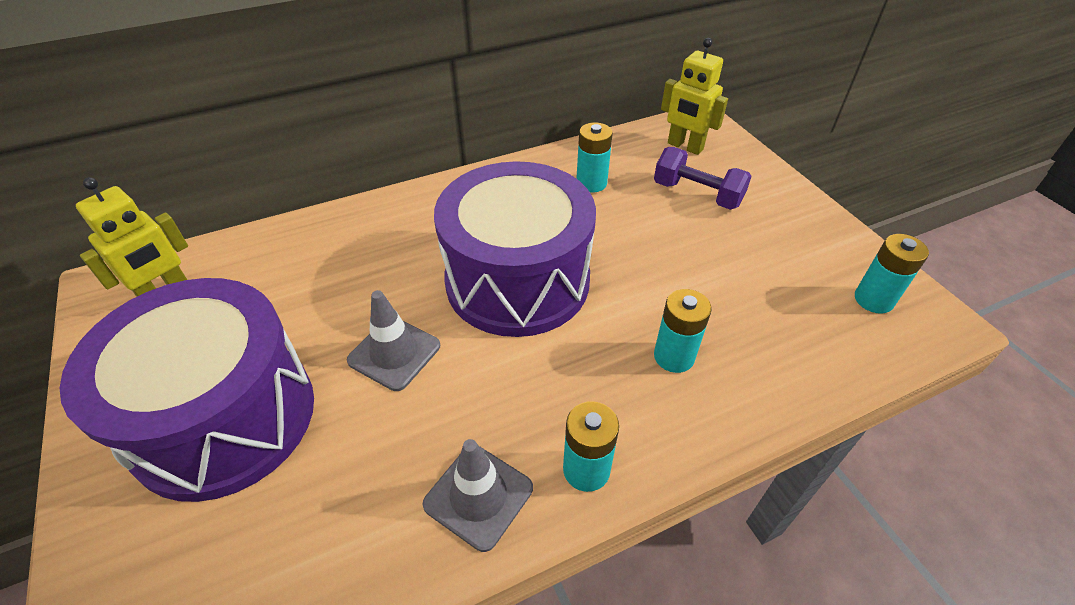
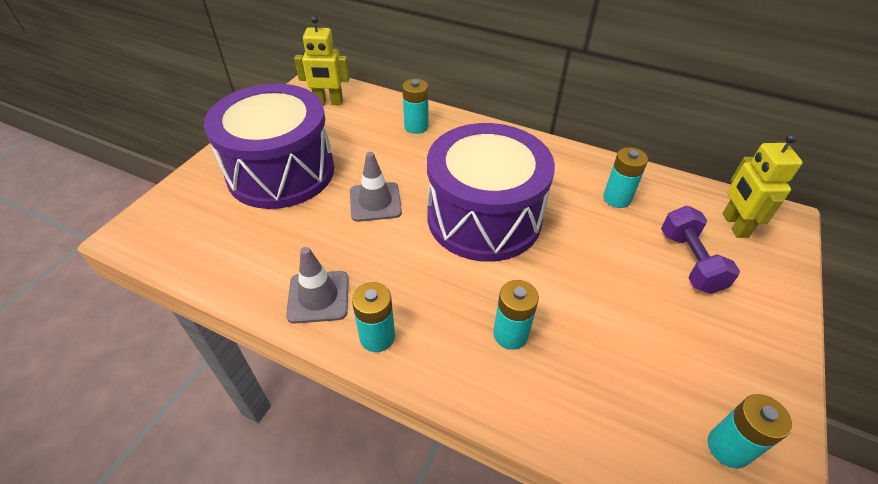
camera: 50 degrees right, 0 degrees up
(324, 246) = (416, 126): none -> turquoise battery

